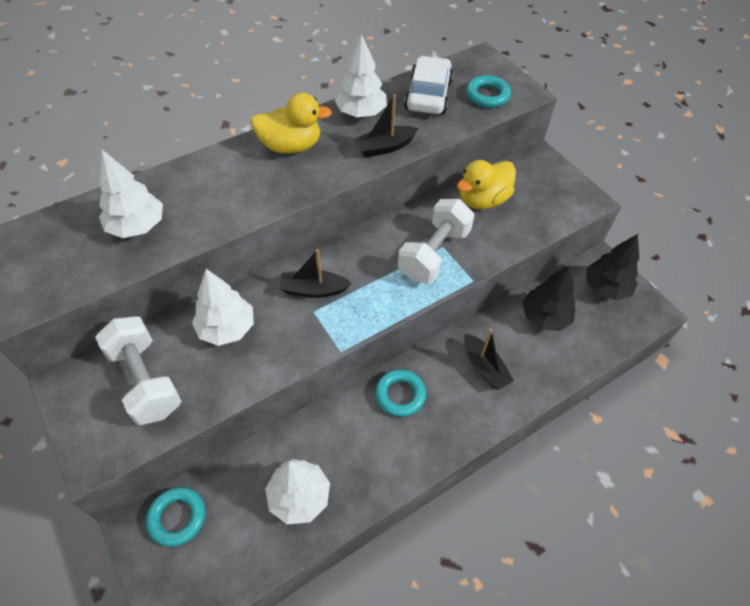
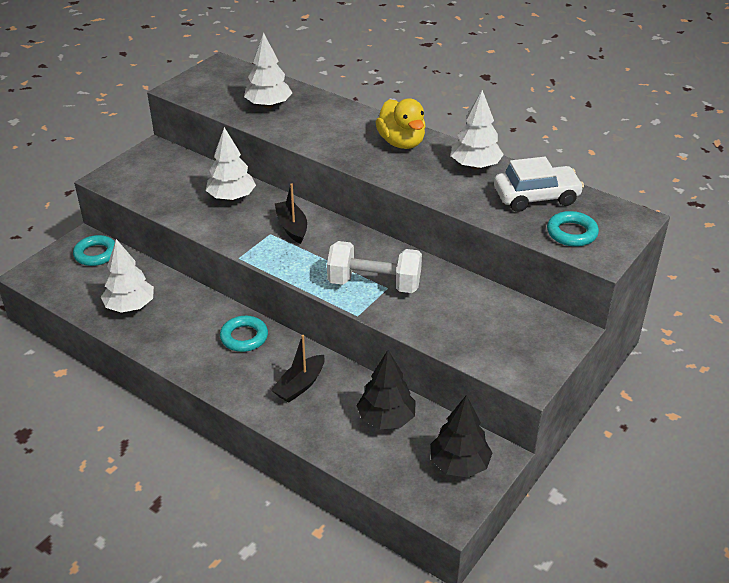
camera: 70 degrees right, 15 degrees down
(146, 381) = (170, 178): white dumbbell -> none
(384, 147) = (439, 189): black boat -> none
(482, 200) = (469, 300): yellow duck -> none

